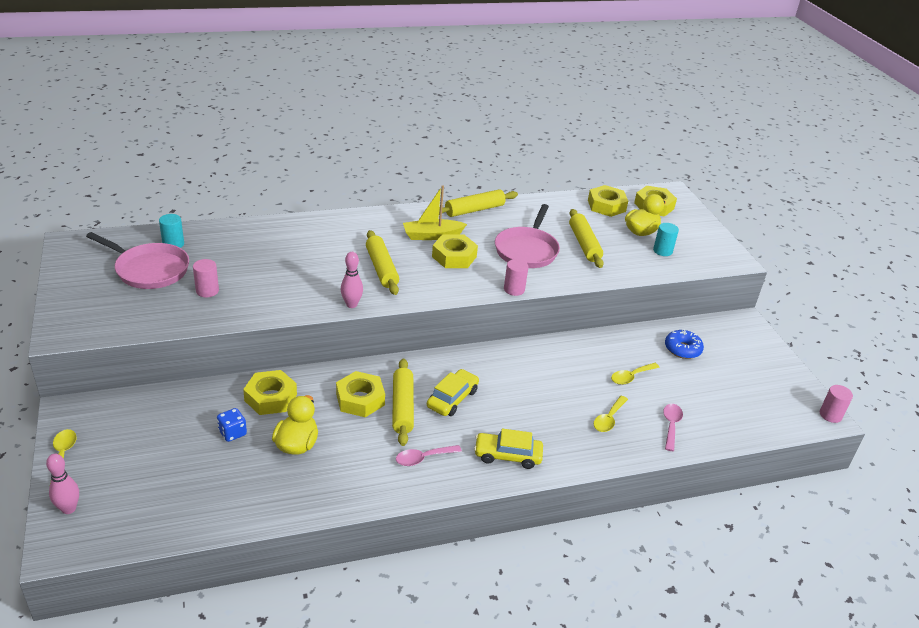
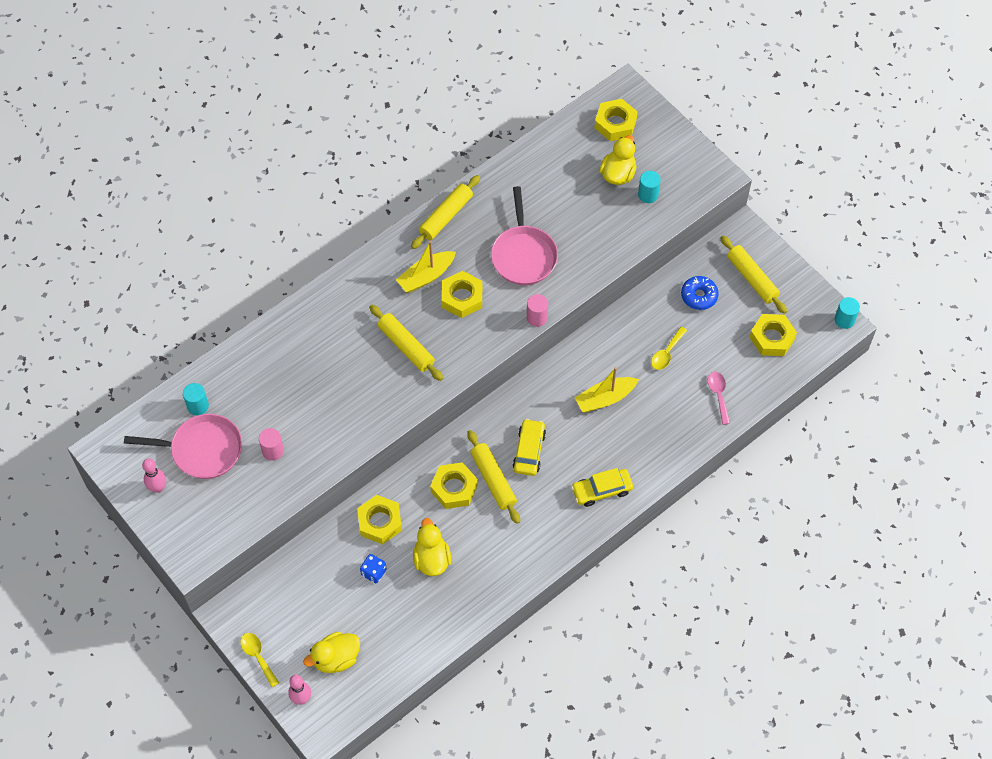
camera: 20 degrees left, 25 degrees up
(134, 488) = (336, 658): none -> yellow duck
(351, 304) = (407, 407): pink bowling pin -> pink bowling pin (158, 488)
(423, 458) = (537, 525): pink spoon -> none
(551, 388) = (605, 398): none -> yellow boat
(584, 244) = (572, 220): yellow rolling pin -> yellow rolling pin (752, 278)
(606, 206) = (569, 146): yellow nut -> yellow nut (772, 338)
(608, 419) = (666, 412): yellow spoon -> none
(830, 415) = (844, 320): pink cylinder -> turquoise cylinder

